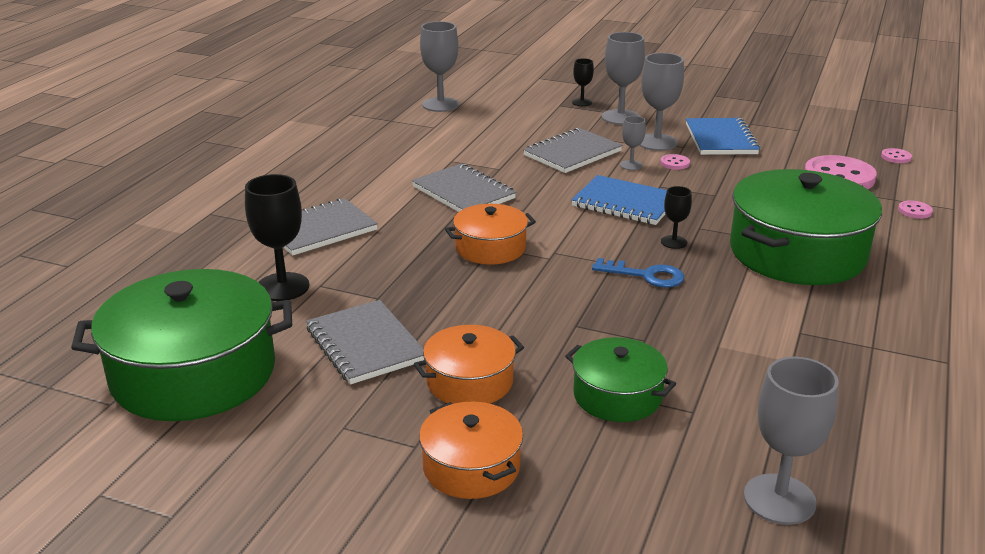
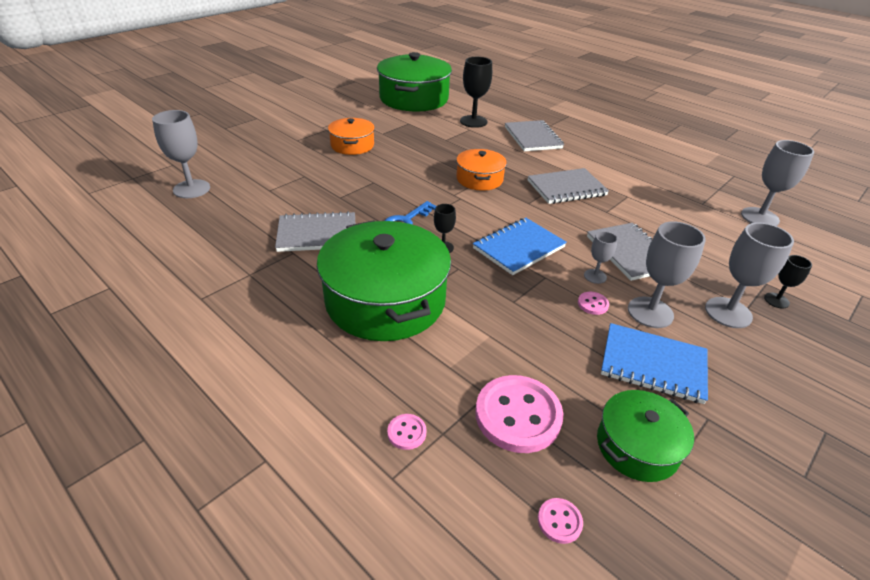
camera: 110 degrees right, 10 degrees up
(365, 345) = (404, 130): grey notebook -> grey notebook (317, 234)
(471, 467) = (296, 134): orange pot -> none
(617, 396) = (303, 175): green pot -> green pot (637, 446)

